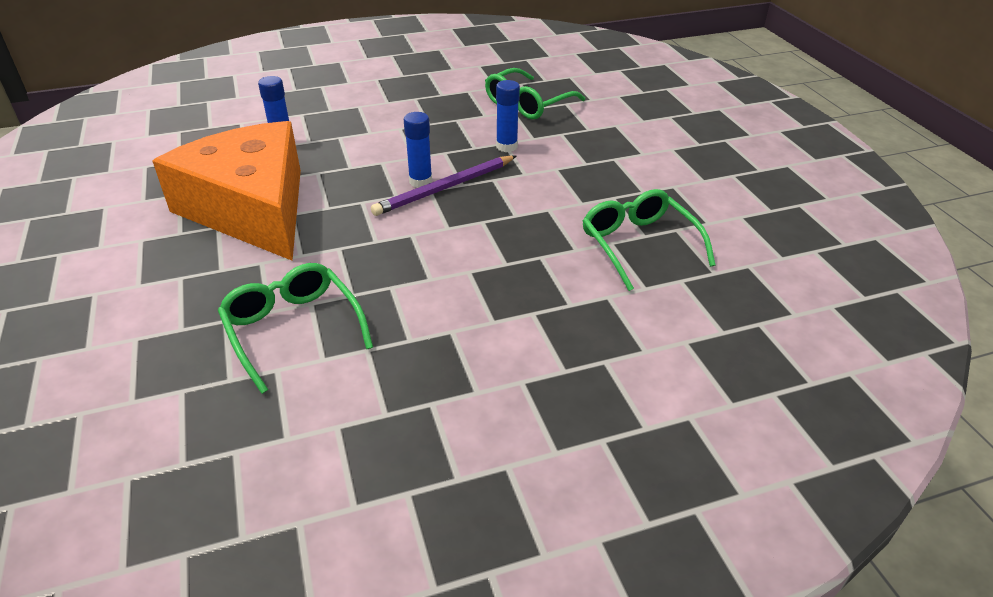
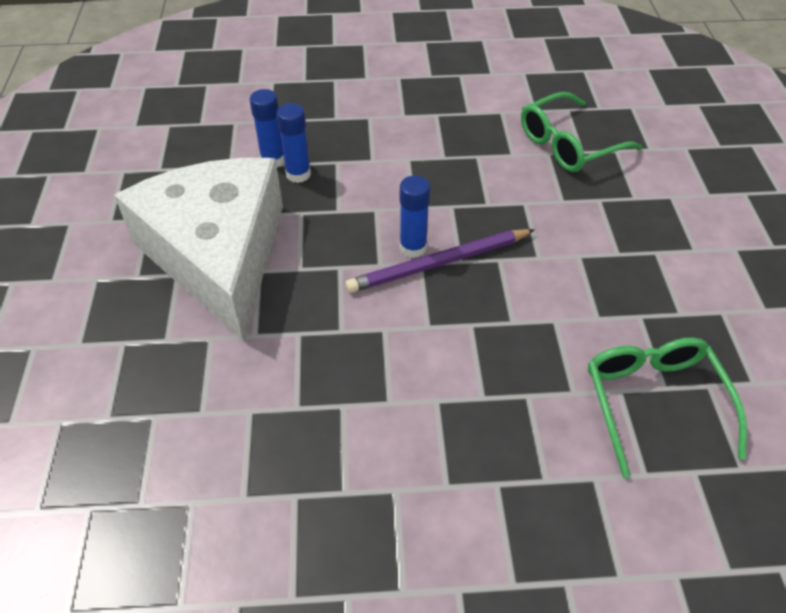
camera: 15 degrees right, 10 degrees up
(252, 208) = (218, 255): orange cheese -> white cheese
(293, 329) = (221, 446): green glasses -> none
(506, 146) = (527, 209): blue glue stick -> blue glue stick (298, 174)

